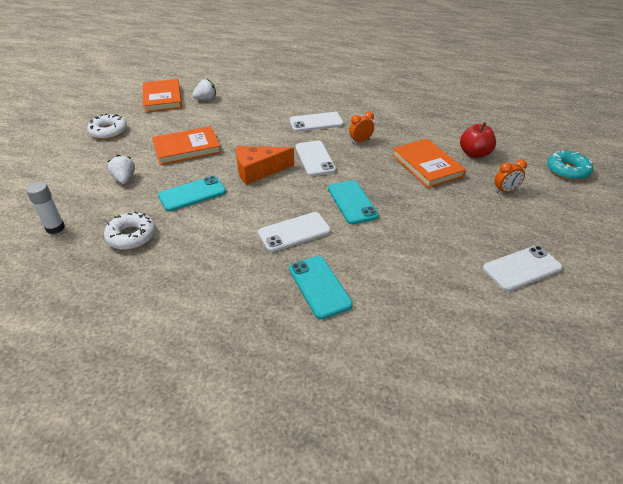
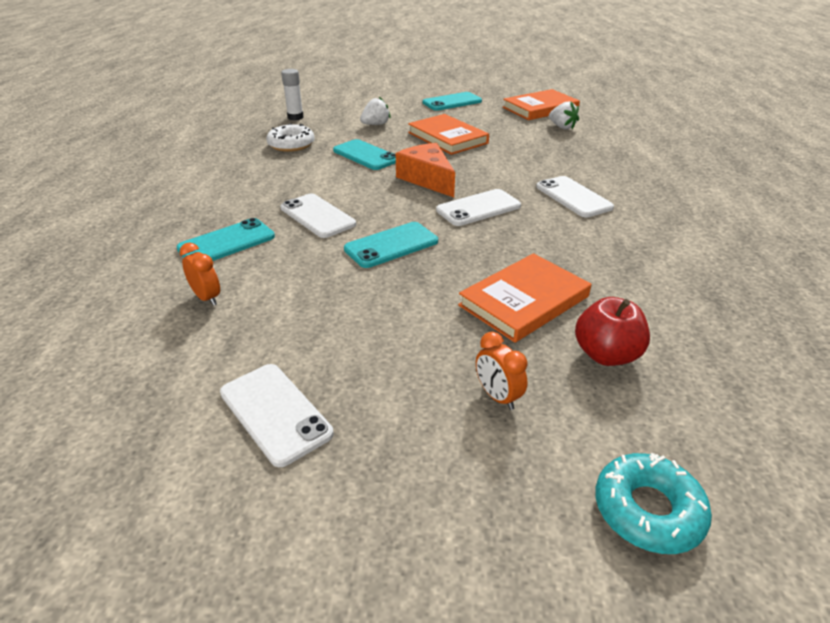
camera: 75 degrees right, 5 degrees down
(108, 132) = (452, 102): white donut -> turquoise phone
(360, 141) = (551, 235): orange clock -> orange clock (207, 298)

